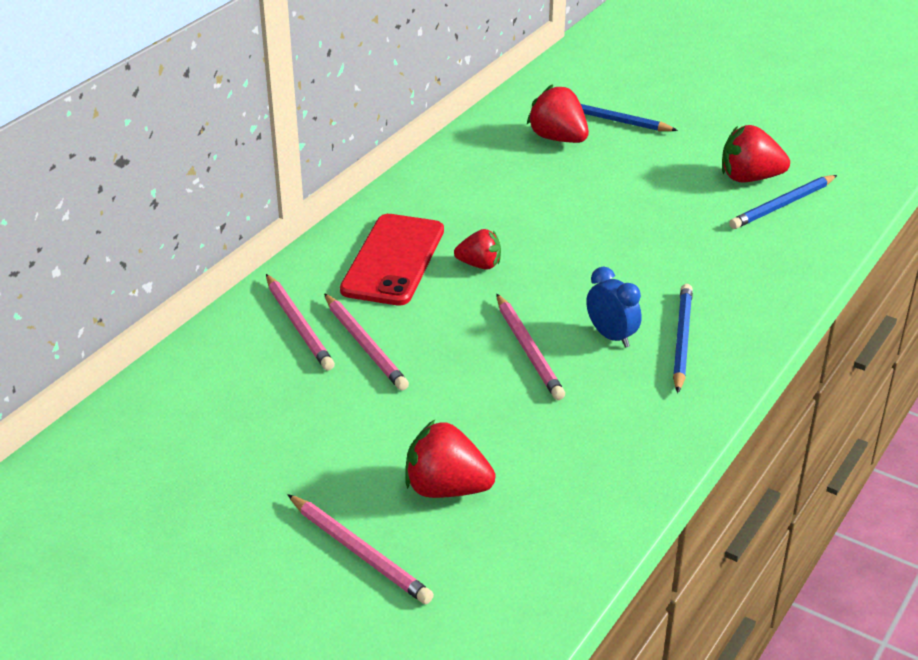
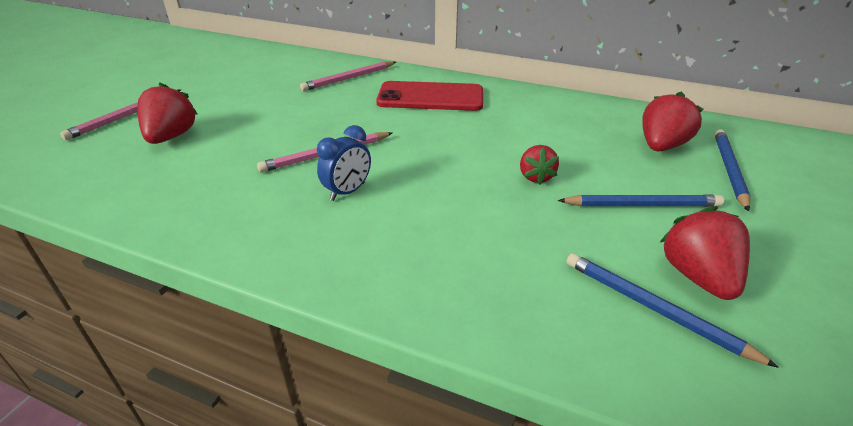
camera: 80 degrees right, 0 degrees up
(364, 345) = (329, 98): pink pencil -> none
(479, 265) = (436, 127): red strawberry -> red strawberry (535, 177)
(682, 340) = (345, 232): blue pencil -> blue pencil (641, 205)

